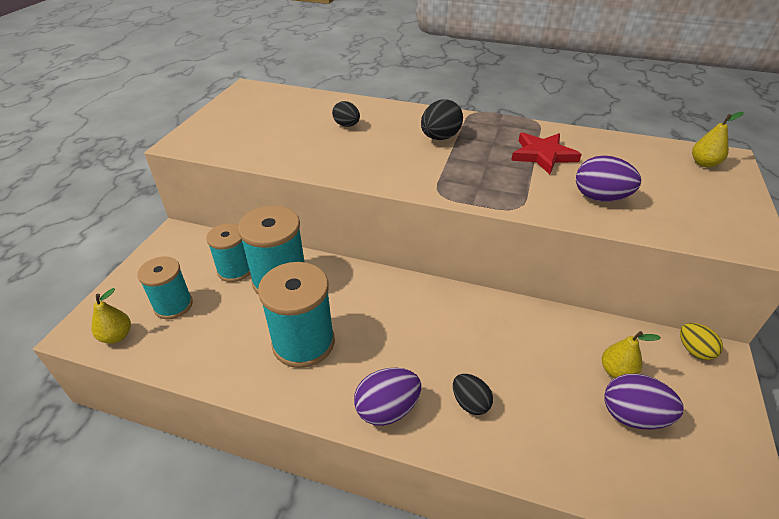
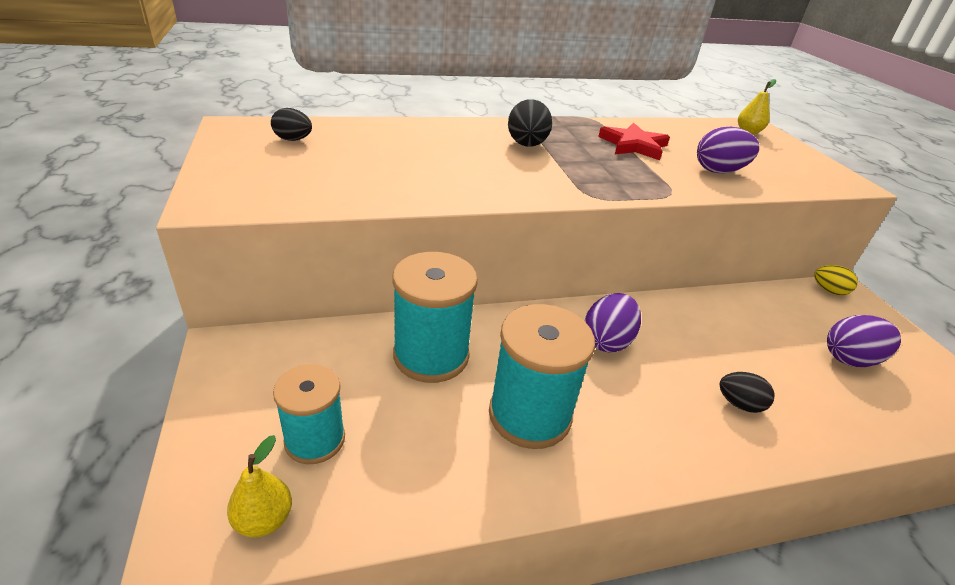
camera: 35 degrees left, 5 degrees down
(235, 270) = (360, 363): turquoise spool -> none
(347, 125) = (414, 148): black egg -> black egg (293, 140)
(387, 409) = (682, 446): purple egg -> purple egg (607, 341)
(616, 371) = (804, 327): yellow pear -> none

